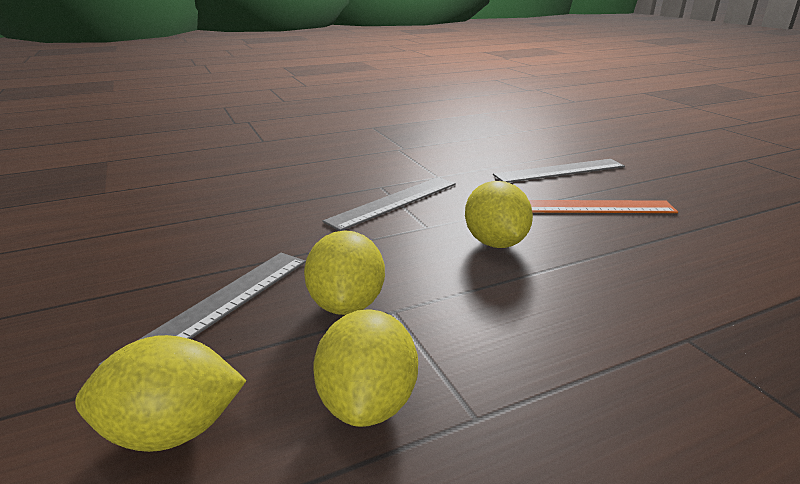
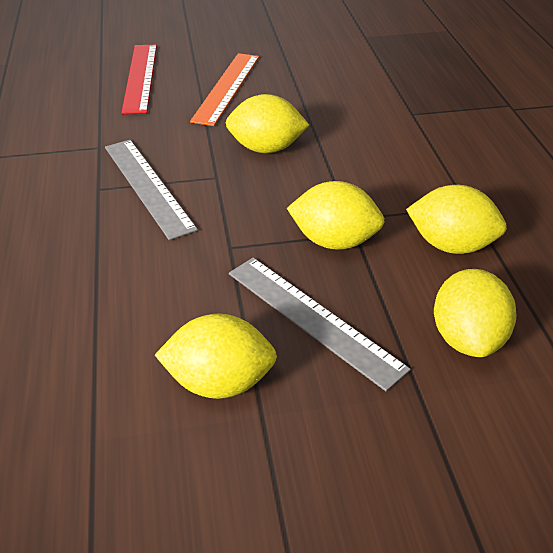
camera: 75 degrees left, 15 degrees up
(142, 271) = (219, 382): none -> yellow lemon
(560, 171) = (140, 77): grey ruler -> red ruler

